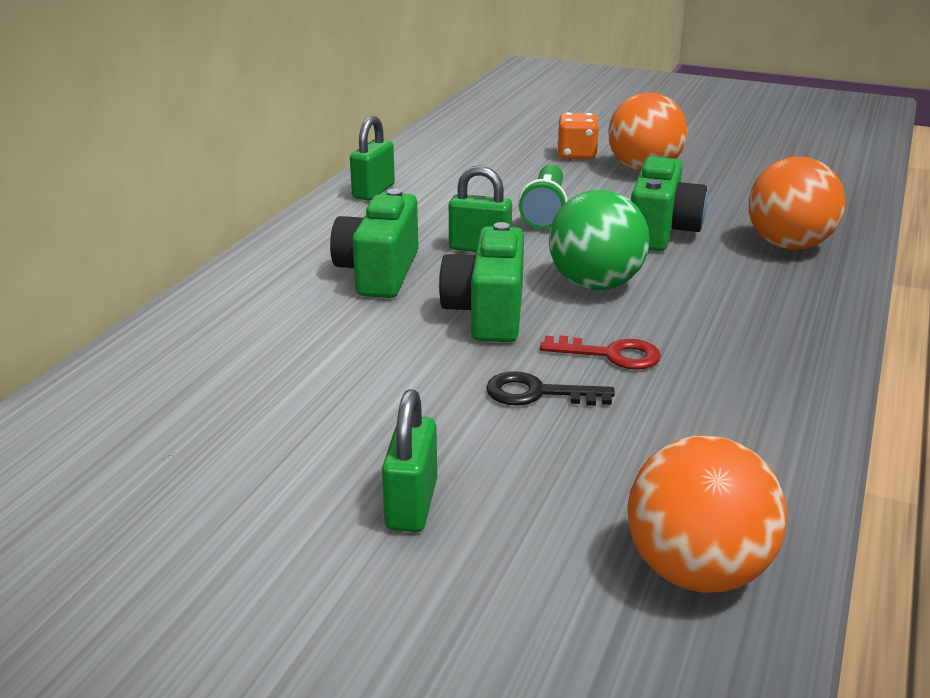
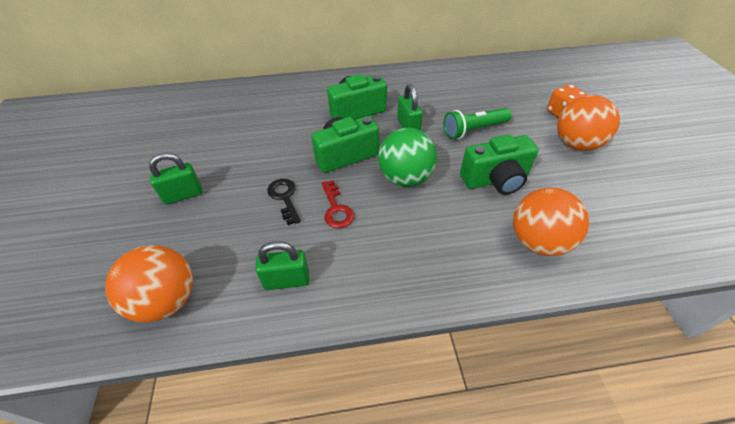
camera: 60 degrees right, 20 degrees up
(373, 191) = (434, 75): green padlock -> green padlock (287, 280)

